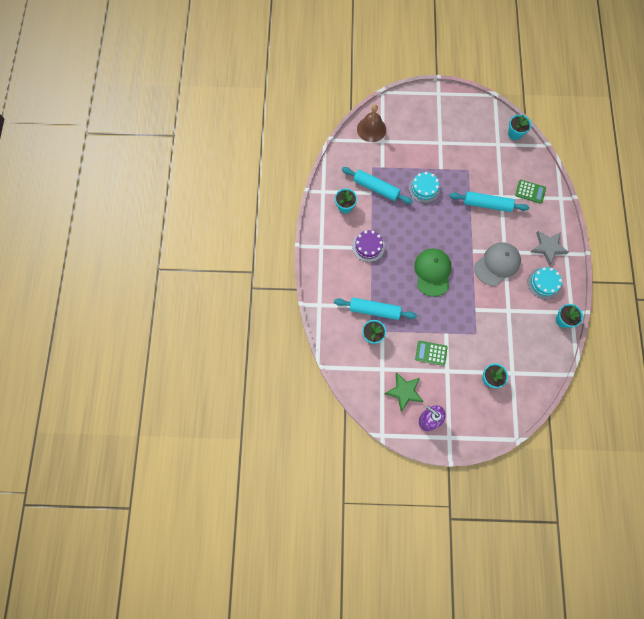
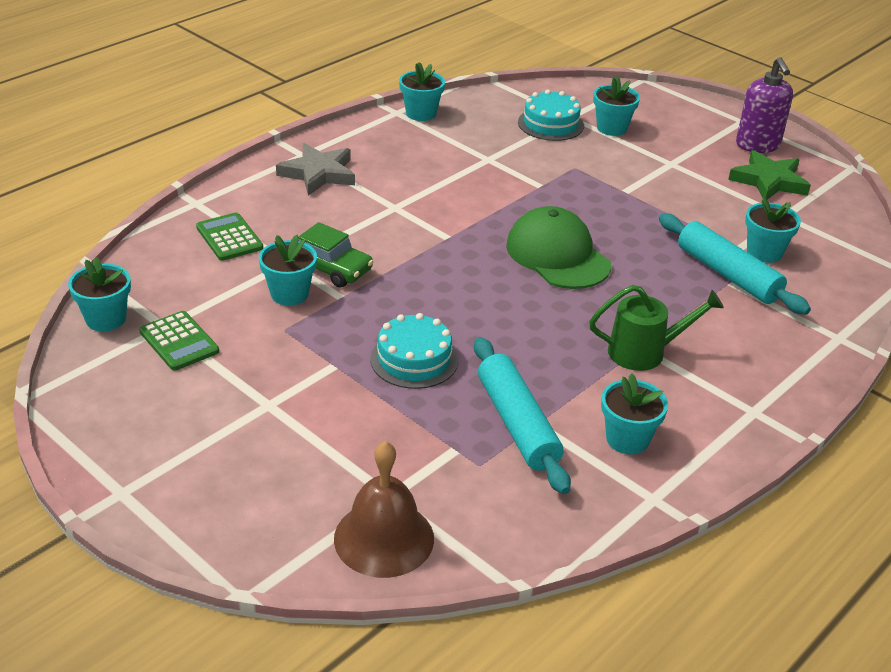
camera: 140 degrees left, 35 degrees down
(368, 246) = (645, 352): purple cake -> green watering can
(431, 353) = (677, 188): green calculator -> green calculator (179, 341)
(432, 272) = (557, 255): green cap -> green cap turned 105 degrees clockwise
(484, 184) = (289, 294): none -> turquoise flower pot
(487, 204) = (330, 268): turquoise rolling pin -> green car
(497, 264) = (430, 203): grey cap -> none
(544, 283) = (389, 151): turquoise cake -> turquoise cake (550, 124)

